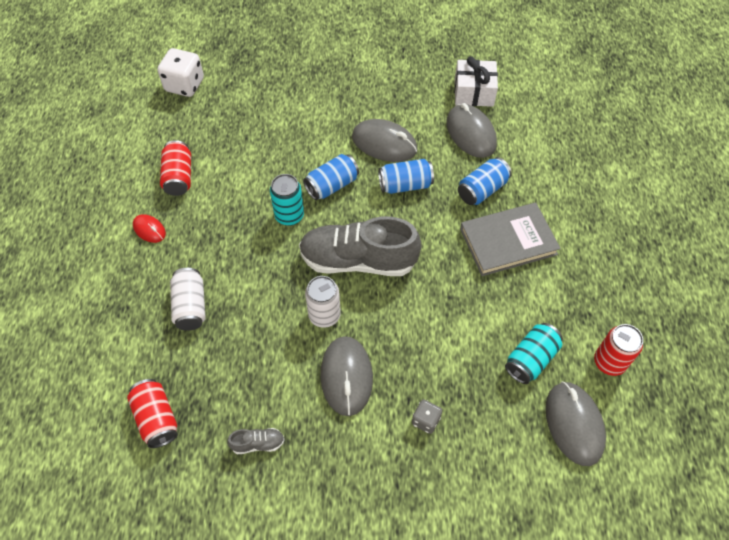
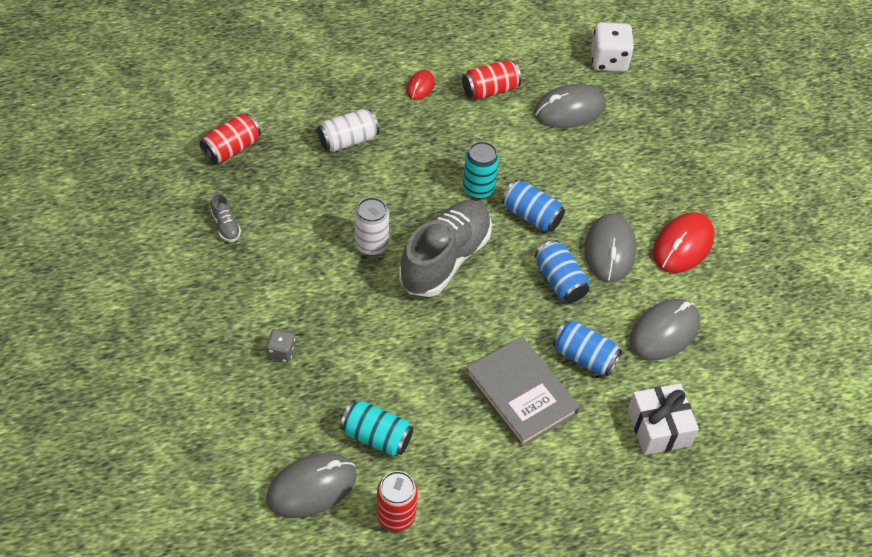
camera: 70 degrees right, 5 degrees down
(346, 376) = (310, 277): grey mouse -> grey mouse (569, 110)
(358, 260) = (445, 259): grey shoe -> grey shoe turned 45 degrees clockwise
(393, 97) = (682, 245): none -> red mouse
(474, 92) = (731, 325): white gift -> white gift (658, 427)

